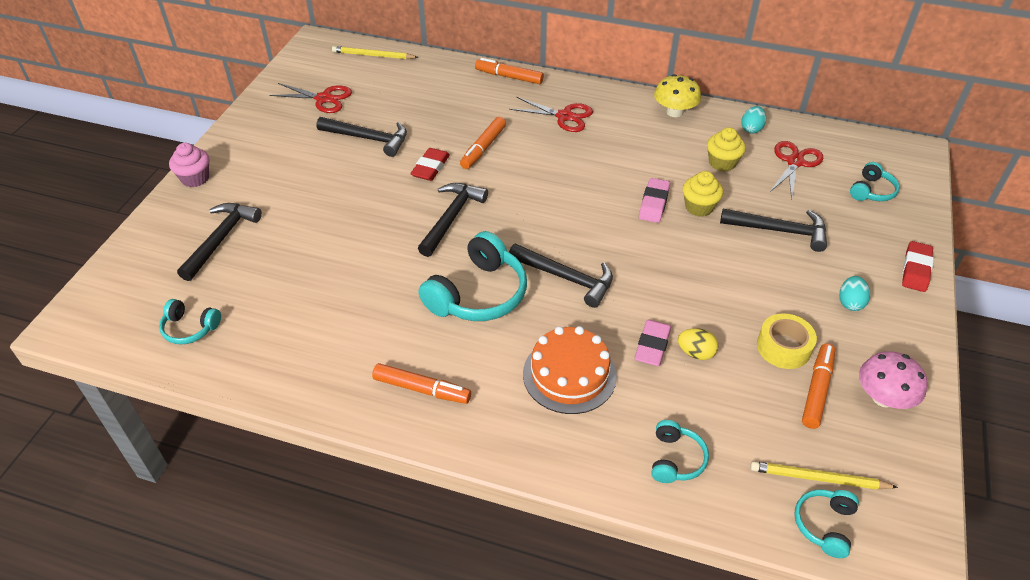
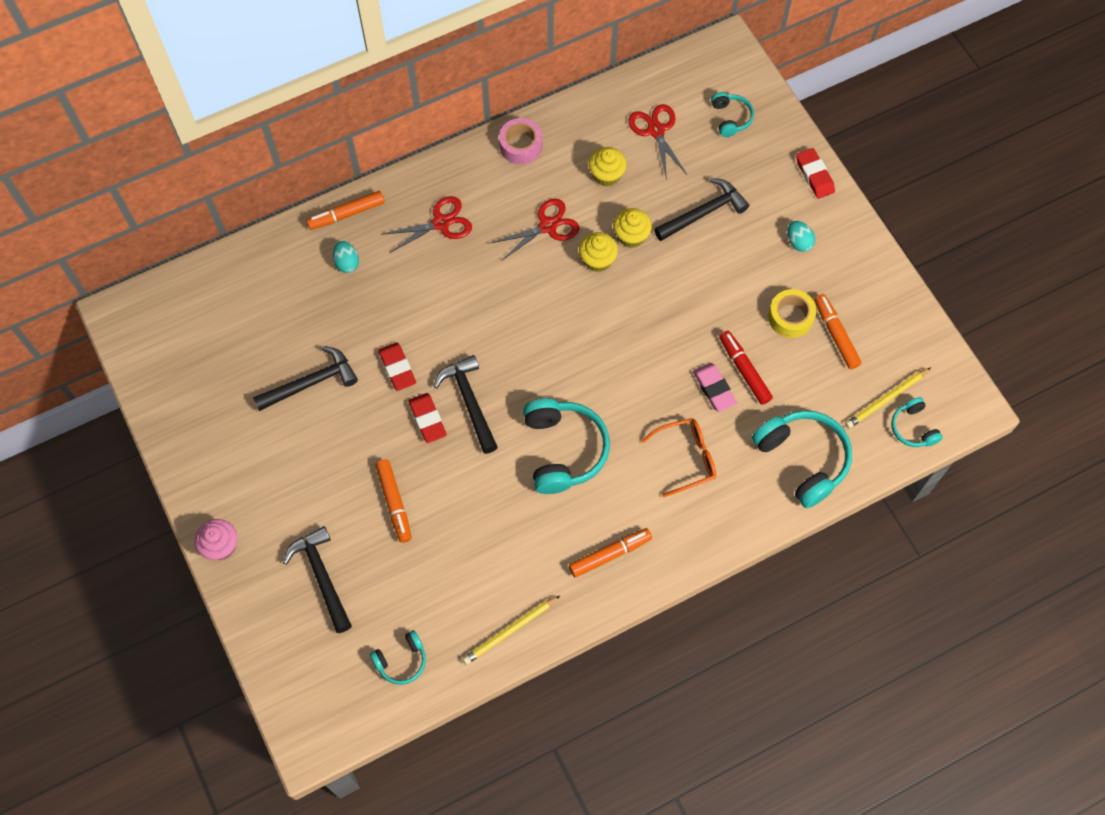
camera: 45 degrees left, 20 degrees up
(324, 99) = (217, 373): red scissors -> red scissors (548, 226)
(373, 55) = (195, 287): yellow pencil -> yellow pencil (510, 631)
(410, 207) = (427, 419): none -> red eraser
(483, 148) = (415, 312): orange marker -> orange marker (394, 503)
(566, 278) = (606, 383): black hammer -> none
(569, 374) = (686, 458): orange cake -> orange glasses
(654, 204) = (597, 260): pink eraser -> yellow cupcake
(674, 112) = (521, 146): yellow mushroom -> pink tape
(675, 459) = (802, 459): turquoise headphones -> turquoise headphones, size x1.89
(695, 353) = (744, 370): yellow egg -> red marker
(751, 129) = (595, 118): turquoise egg -> turquoise egg (347, 263)
(883, 397) = (875, 306): pink mushroom -> none

